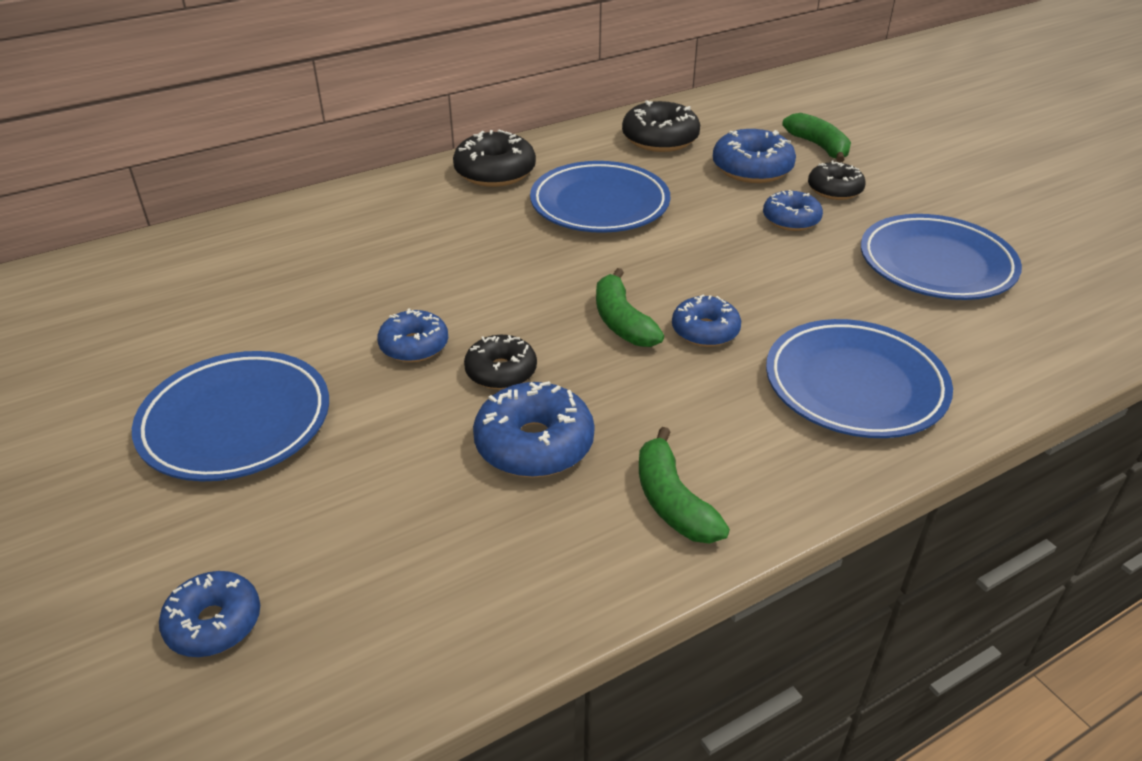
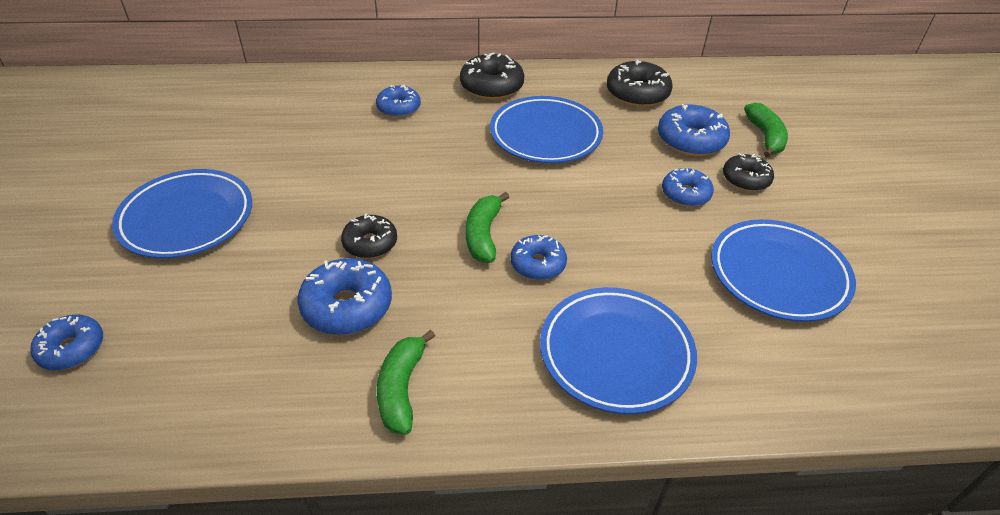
camera: 25 degrees right, 5 degrees up
(414, 345) = (331, 203): blue donut -> blue donut (398, 108)

